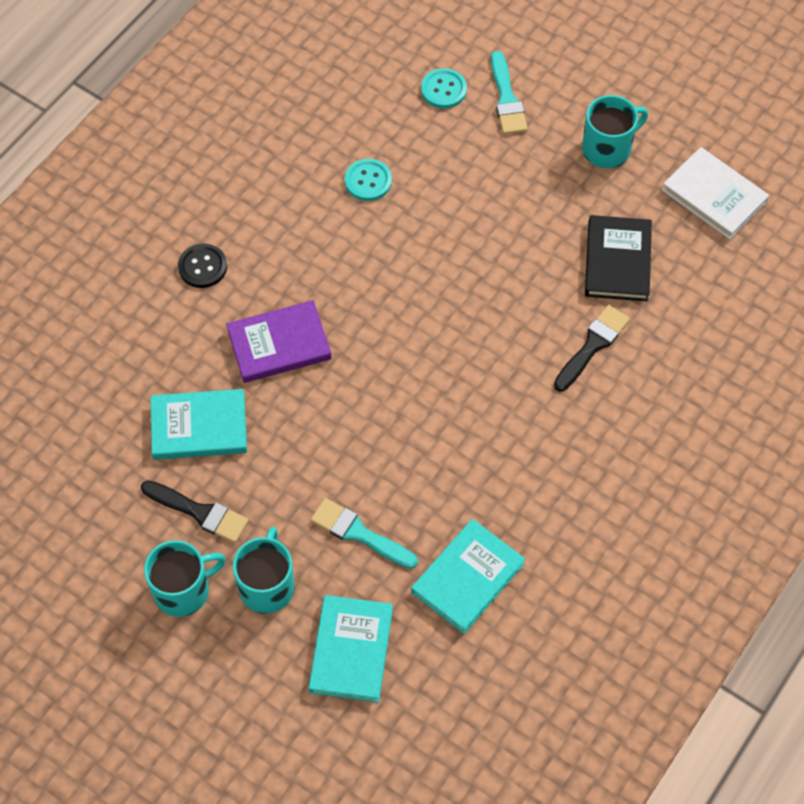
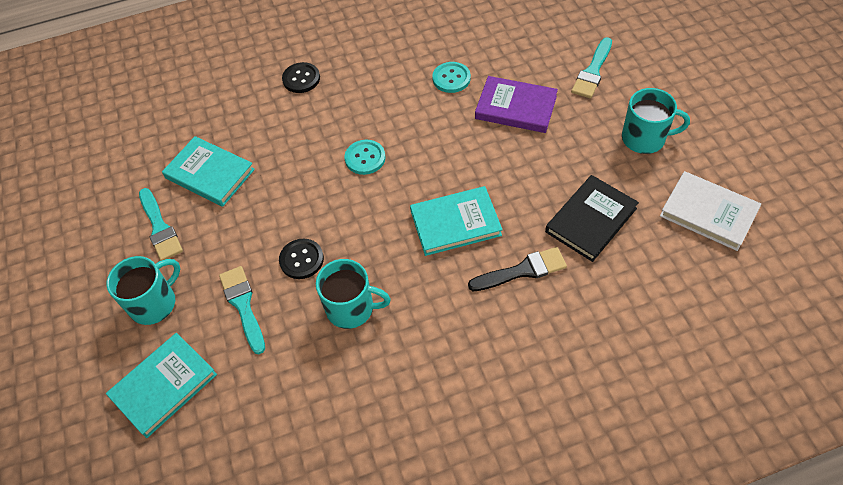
camera: 40 degrees right, 5 degrees down
(183, 590) = (103, 272): turquoise mug -> turquoise mug (351, 308)
(199, 512) = (160, 228): black brush -> turquoise brush
(279, 344) = (304, 150): purple book -> purple book (516, 107)
(377, 457) = (301, 259): none -> black button
(443, 89) = (551, 46): turquoise button -> turquoise button (365, 158)
(467, 578) = (287, 387): turquoise book -> turquoise book (455, 223)
(714, 196) = (708, 213): white book -> white book turned 45 degrees counterclockwise

